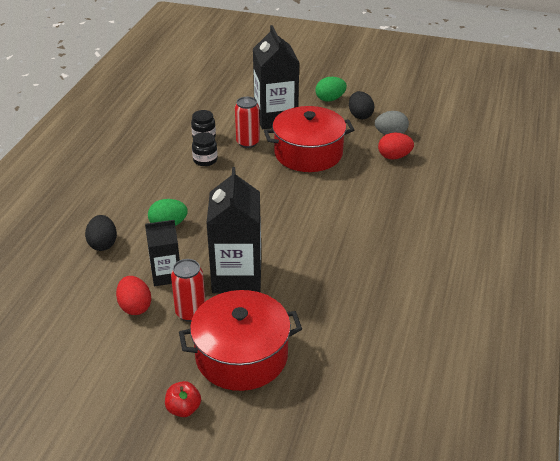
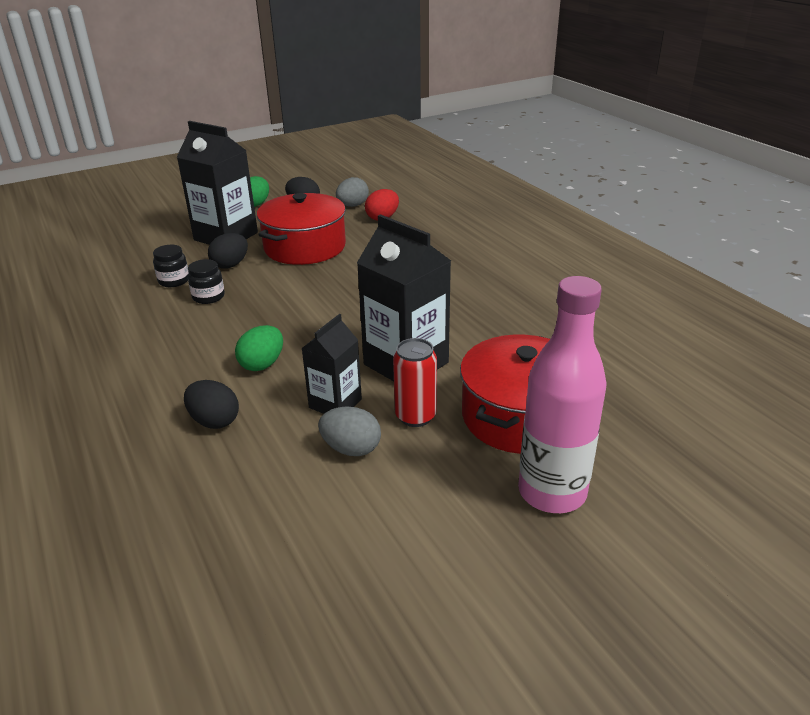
camera: 45 degrees left, 5 degrees down
(135, 307) = (351, 449): red egg -> grey egg
(183, 409) = (552, 492): red apple -> pink bottle
(248, 142) = (230, 265): red can -> black egg

